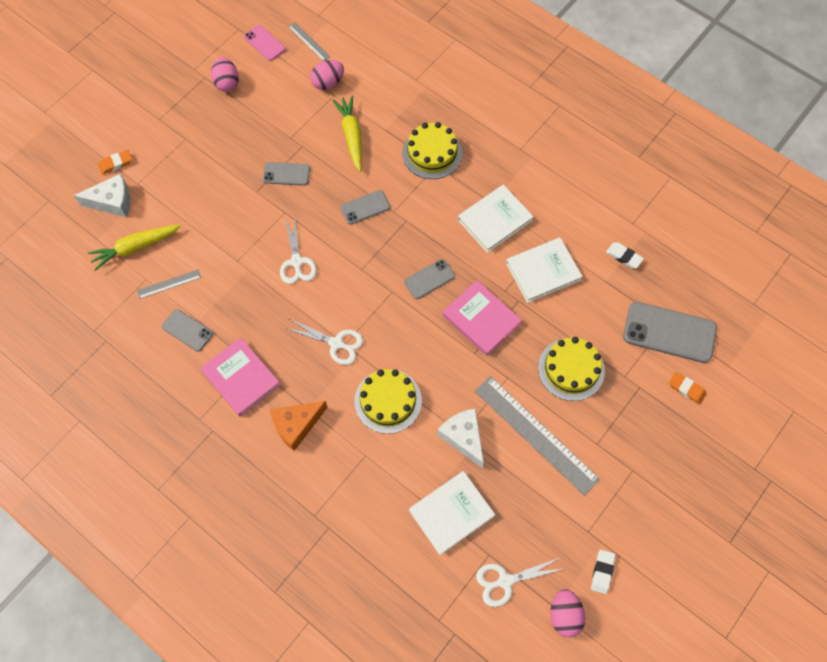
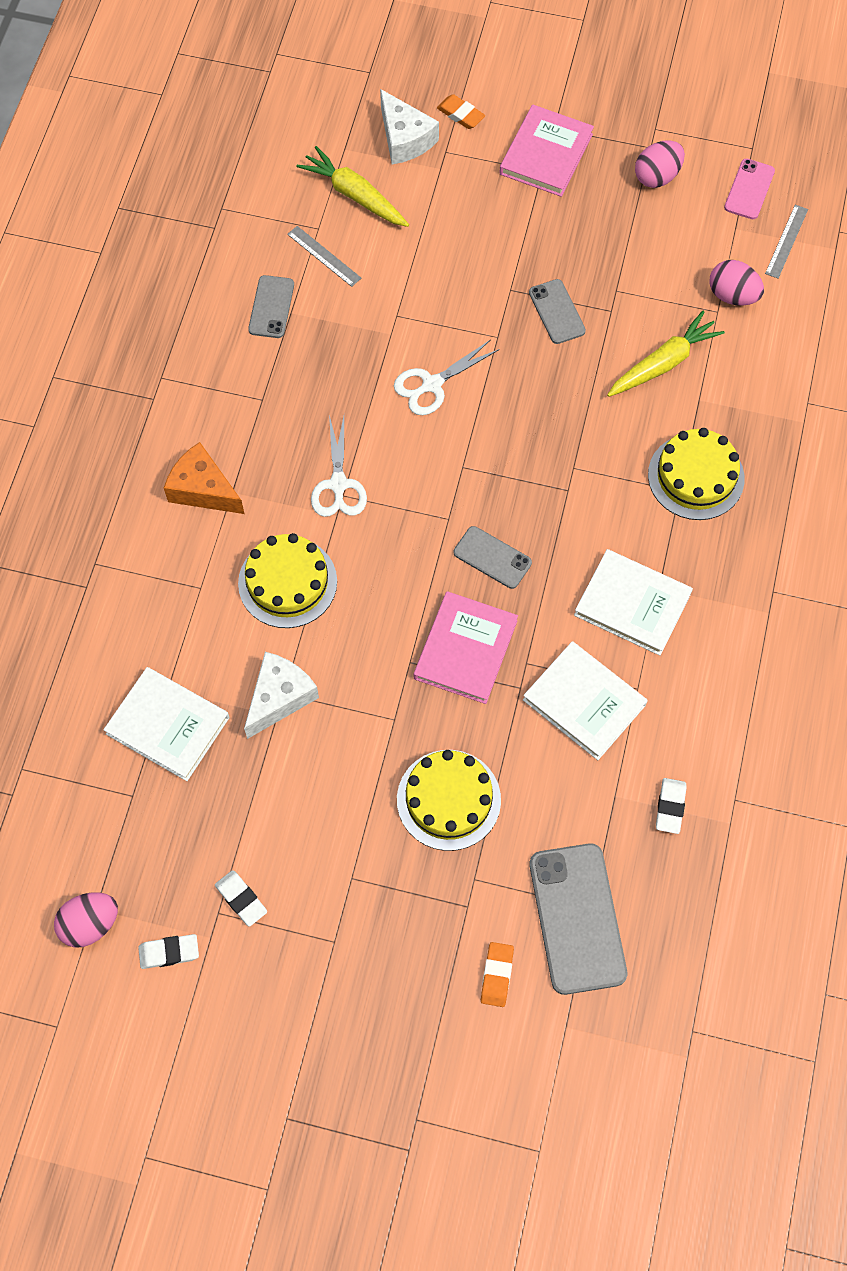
camera: 65 degrees right, 0 degrees up
(241, 378) = (236, 397): pink book -> pink book (546, 154)
(365, 207) = (559, 430): grey phone -> none
(505, 581) = (105, 830): white scissors -> none
(536, 434) = (327, 790): grey ruler -> none
(585, 514) = (241, 899): none -> white eraser

